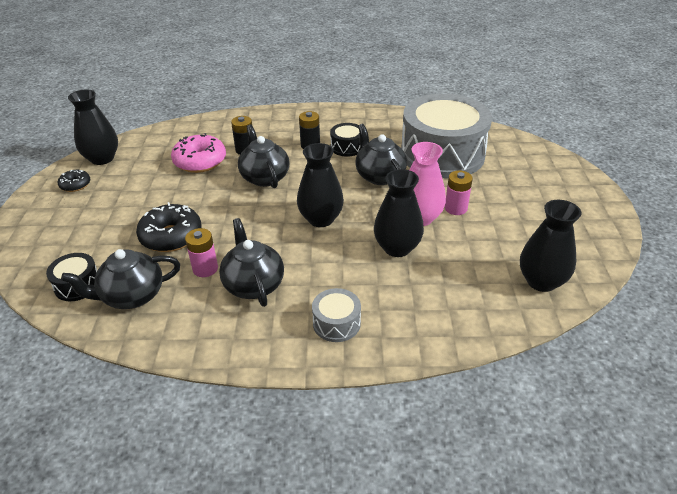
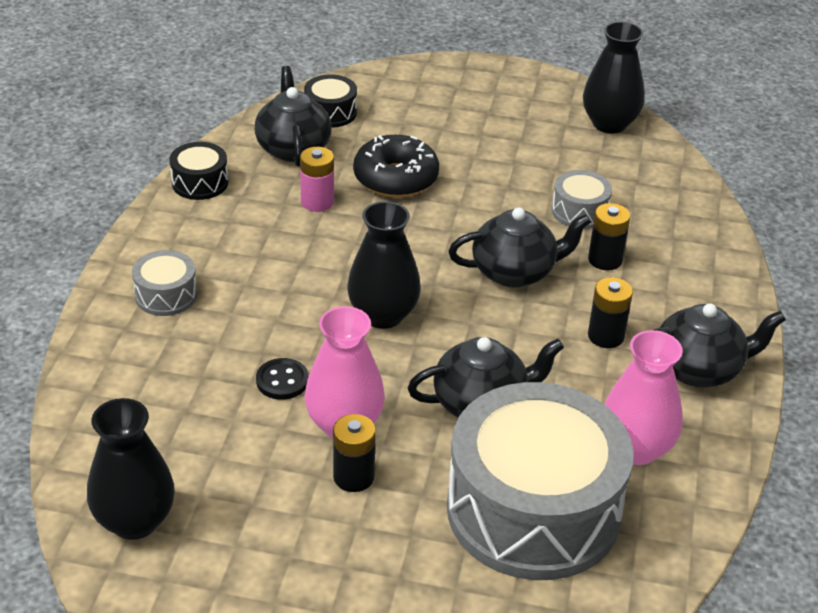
camera: 100 degrees right, 0 degrees up
(75, 185) = (543, 104): black donut -> none
(200, 161) = (579, 211): pink donut -> grey drum
(253, 284) = (269, 237): black teapot -> black teapot (699, 369)
(347, 147) = (590, 381): black drum -> black drum (200, 183)
(387, 132) = (635, 448): none -> pink vase
(397, 248) = (282, 381): black vase -> black button
(456, 208) = (353, 477): pink battery -> black battery

